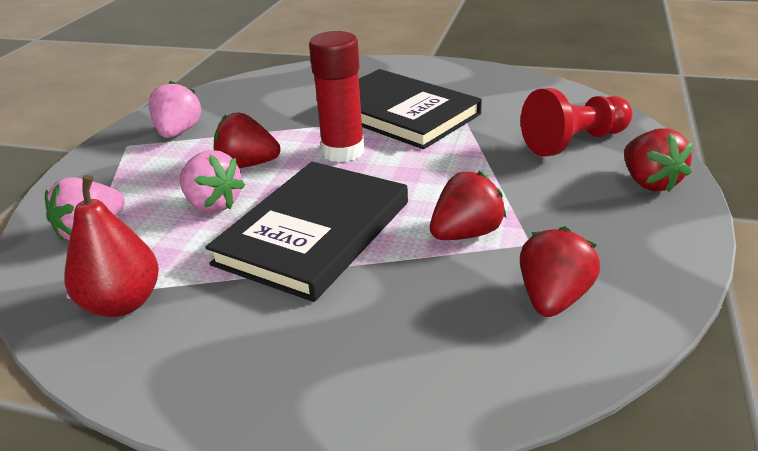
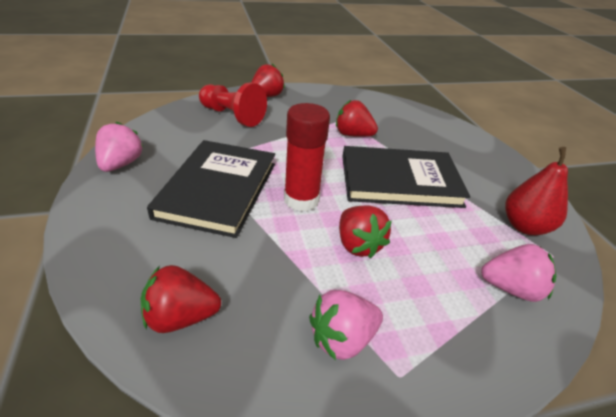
camera: 125 degrees left, 5 degrees up
(213, 204) = (419, 237): pink strawberry -> pink strawberry (121, 164)
(553, 298) = (375, 111): red strawberry -> red strawberry (181, 317)

